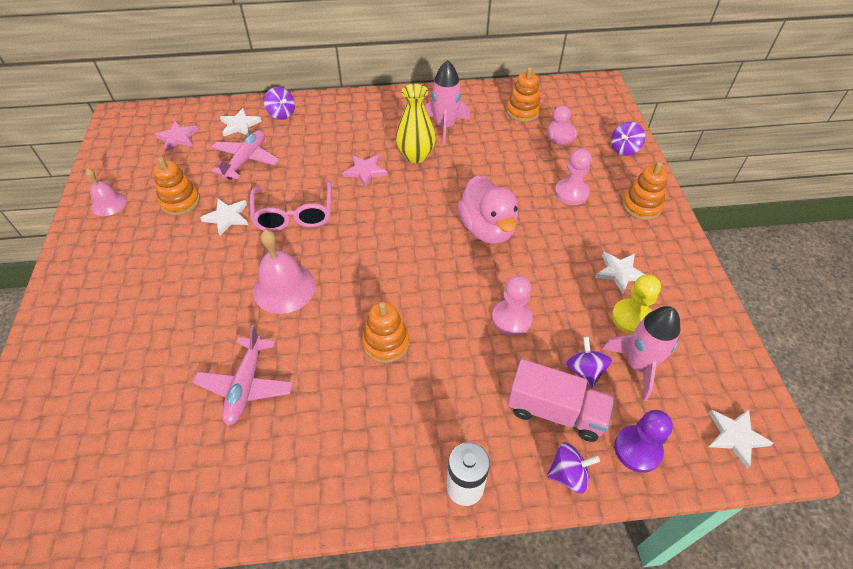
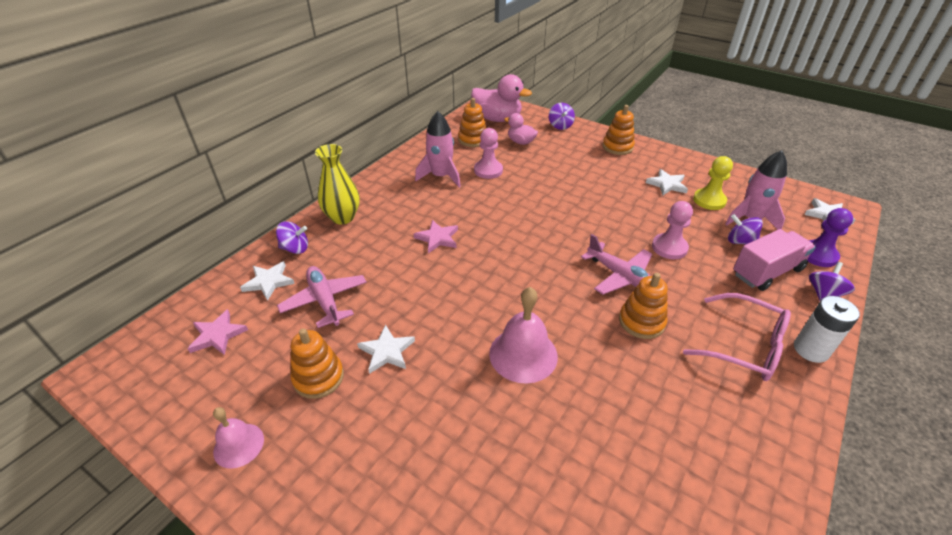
camera: 50 degrees left, 10 degrees down
(246, 385) = (621, 439): pink plane -> pink plane (621, 276)
(294, 215) = (438, 304): pink glasses -> pink glasses (745, 346)
(415, 156) = (454, 205): yellow vase -> yellow vase (343, 217)
(487, 229) = (572, 213): pink duck -> pink duck (497, 119)
(571, 193) = (576, 164): pink pawn -> pink pawn (488, 170)

